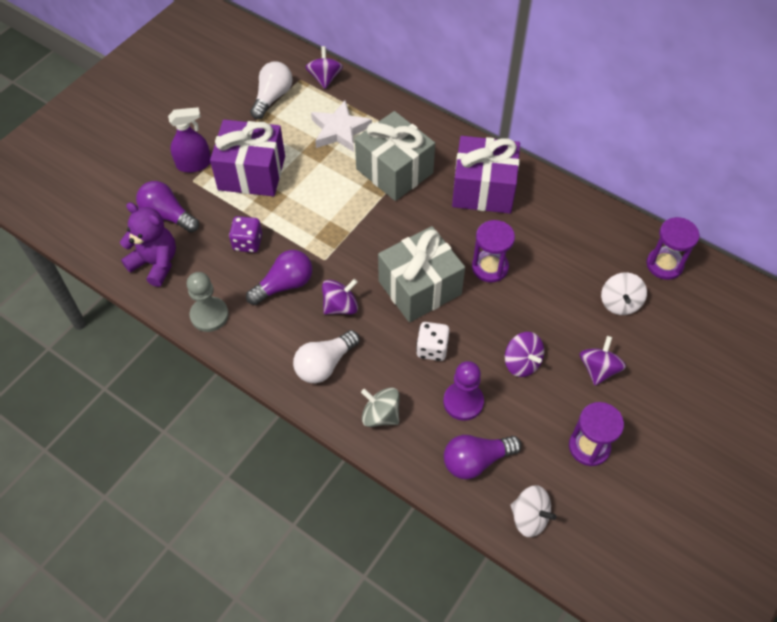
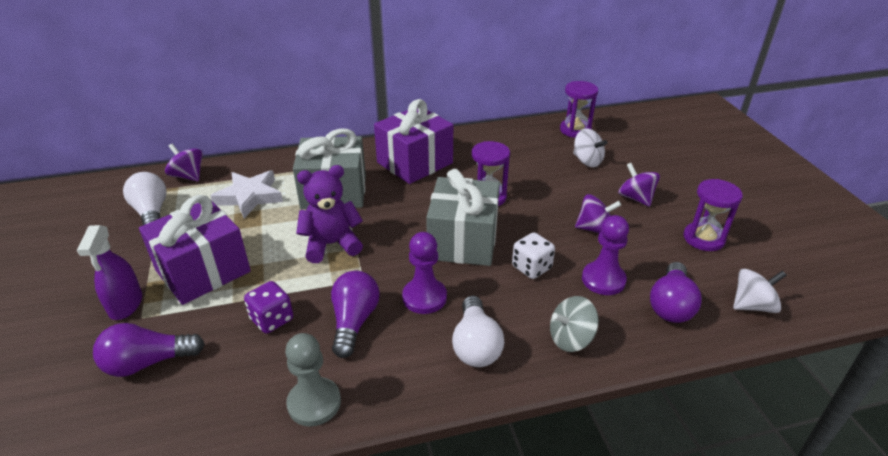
camera: 50 degrees left, 20 degrees down
(155, 263) = (188, 411): purple teddy bear -> purple teddy bear (331, 244)
(194, 164) = (126, 304): purple spray bottle -> purple spray bottle turned 150 degrees clockwise
(340, 306) = (424, 297): purple spinning top -> purple pawn

